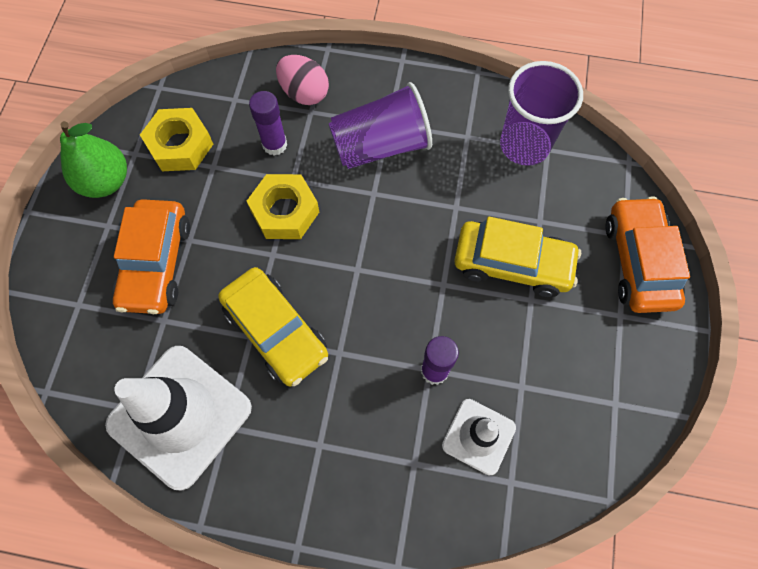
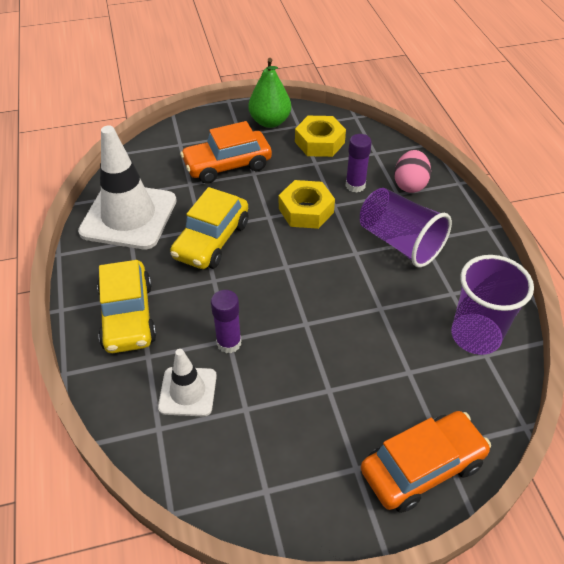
camera: 65 degrees right, 20 degrees down
(512, 264) = (354, 365): yellow car -> yellow car (128, 316)

